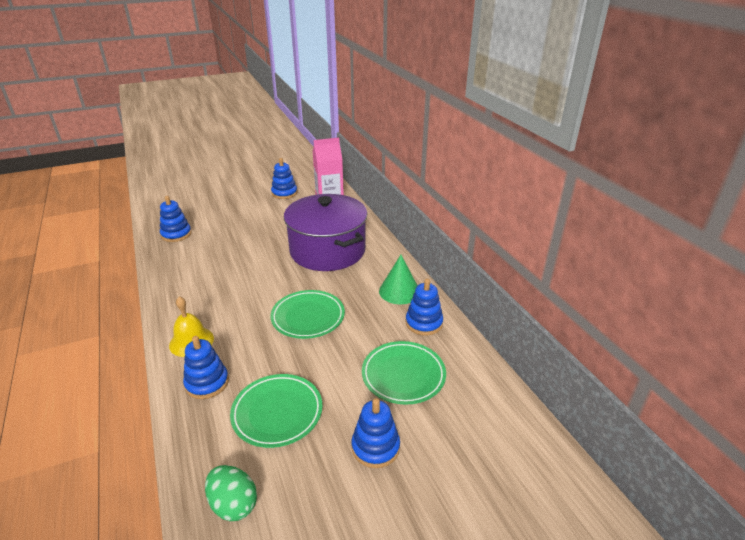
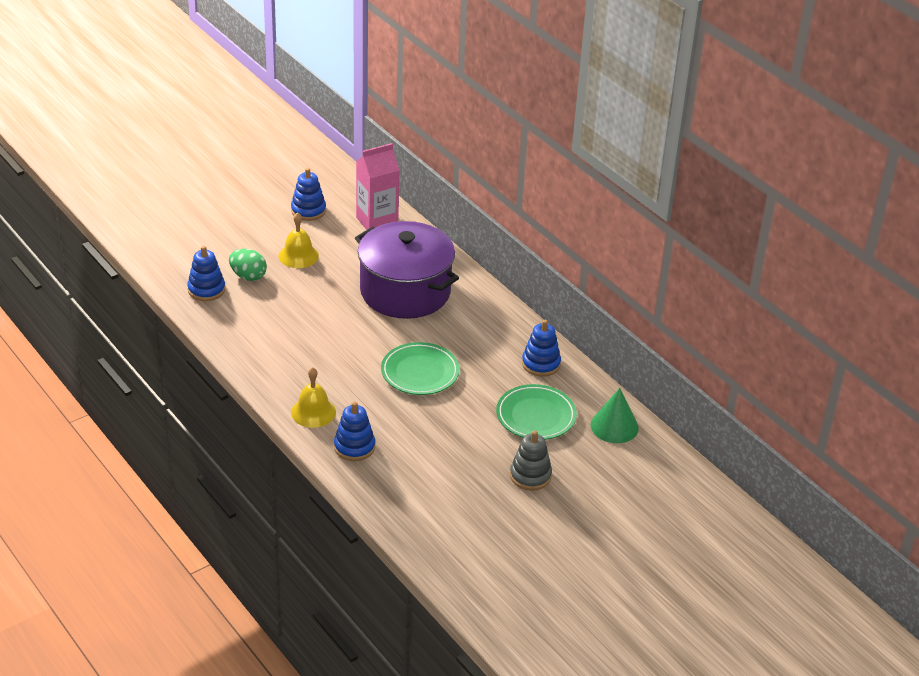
camera: 15 degrees left, 5 degrees up
(233, 504) = (433, 529): green egg -> green egg (248, 276)
(259, 219) = (298, 255): none -> yellow bell
(277, 412) = (434, 462): green plate -> none
(375, 447) = (530, 476): blue stacking toy -> grey stacking toy
(399, 291) = (505, 332): green cone -> green cone (614, 426)

